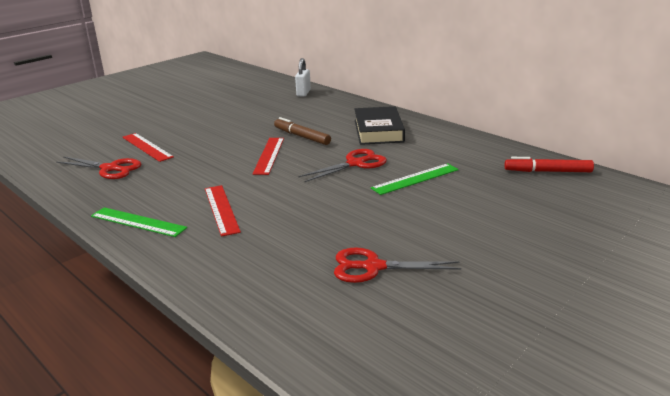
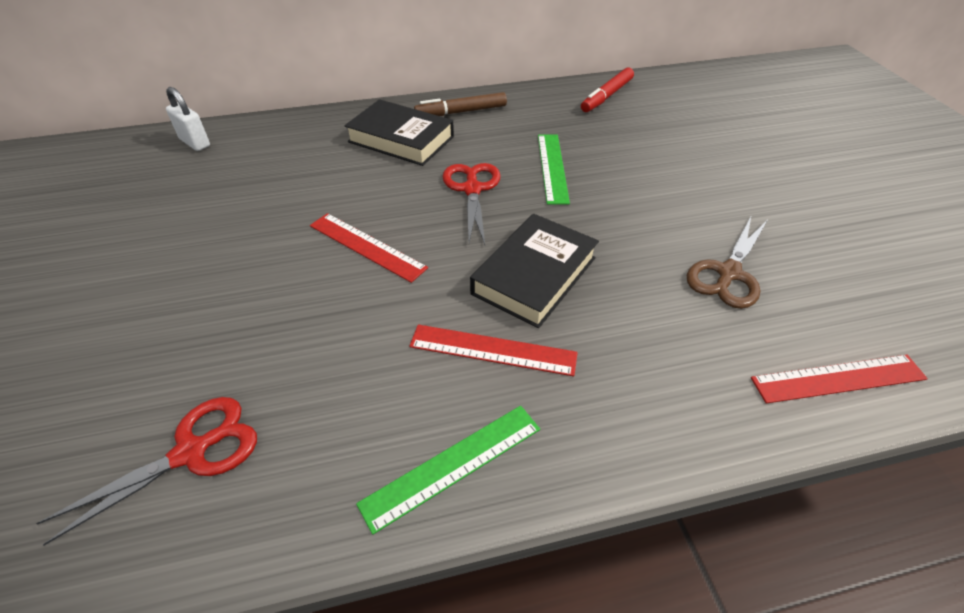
camera: 60 degrees left, 20 degrees up
(147, 147) = (159, 370): red ruler -> red ruler (838, 378)
(294, 203) = (534, 275): none -> black book
(302, 137) = (342, 198): brown marker -> brown marker (461, 112)
(373, 267) = (728, 273): red scissors -> brown scissors

